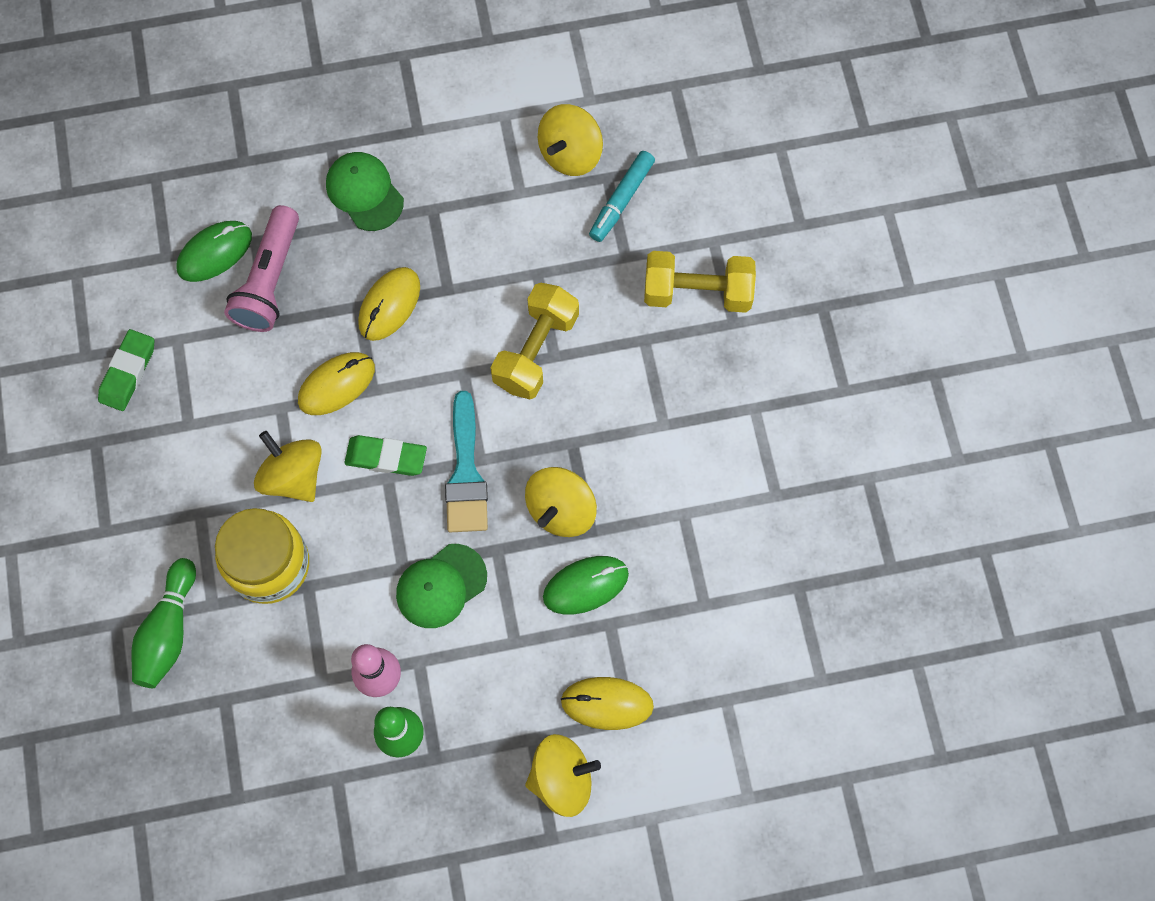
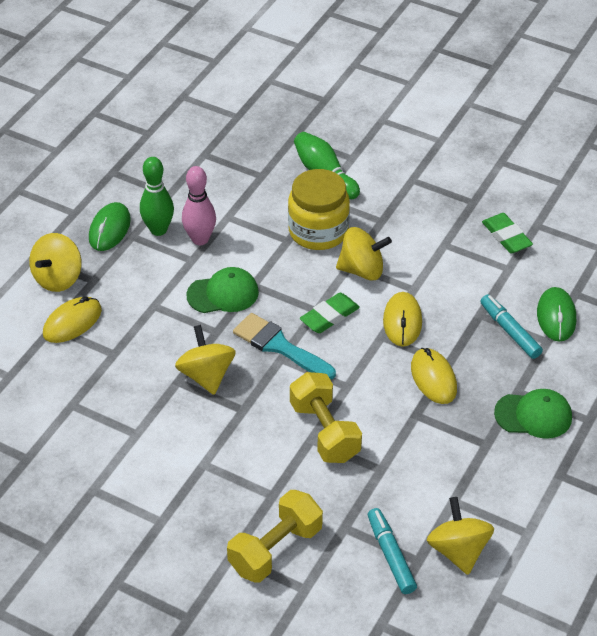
camera: 130 degrees right, 25 degrees down
(269, 280) = (510, 331): pink flashlight -> turquoise marker
(441, 586) = (223, 294): green cap -> green cap turned 75 degrees clockwise
(585, 585) = (148, 357): green mouse -> green mouse (110, 229)

